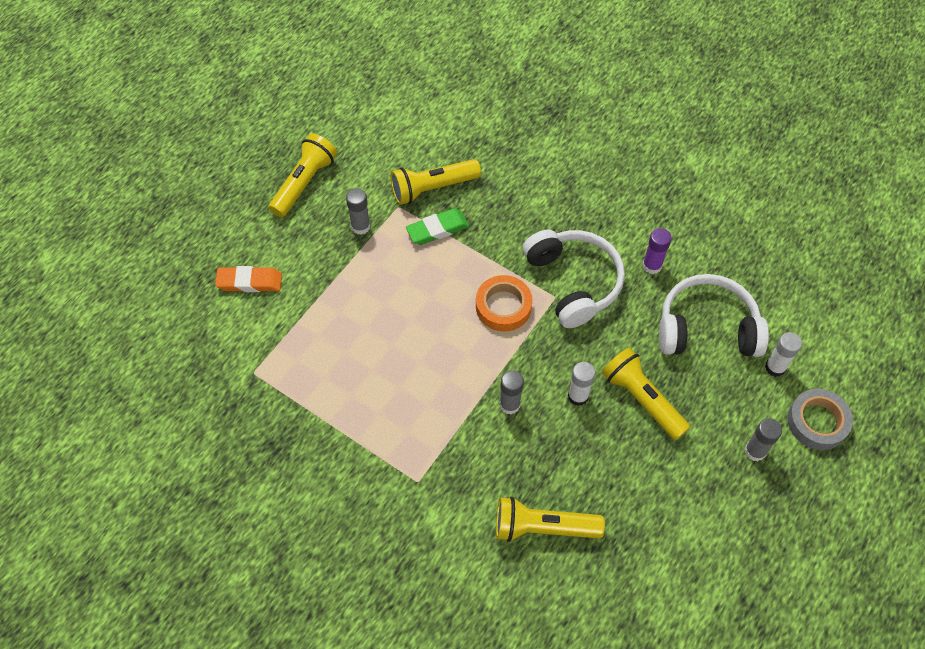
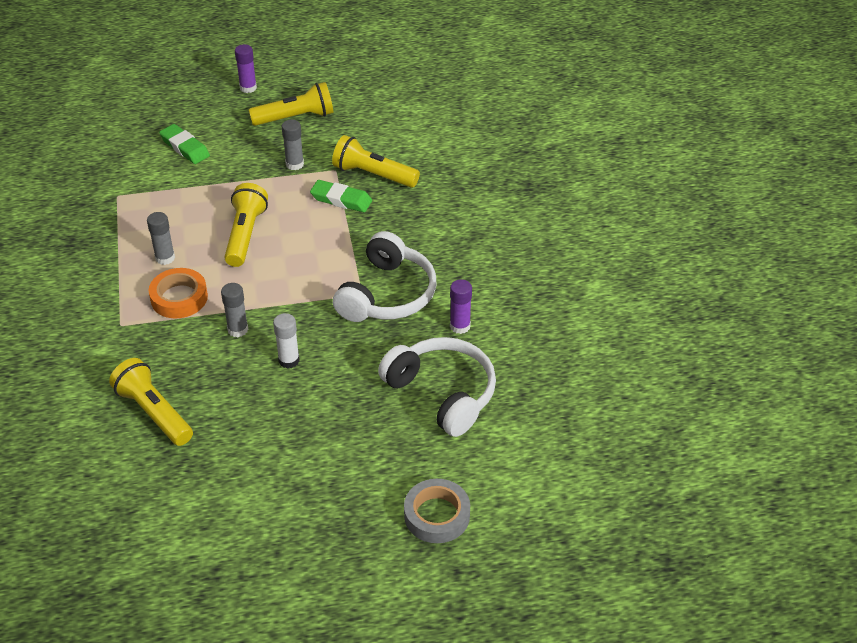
camera: 45 degrees right, 15 degrees down
(226, 184) = (248, 88): none -> purple glue stick
(249, 282) = (185, 147): orange eraser -> green eraser
(503, 306) = (318, 273): orange tape -> orange tape (179, 298)
(642, 399) = (329, 397): yellow flashlight -> yellow flashlight (245, 235)
(755, 451) = (361, 493): grey glue stick -> grey glue stick (165, 258)
(775, 367) = (457, 457): white glue stick -> none

